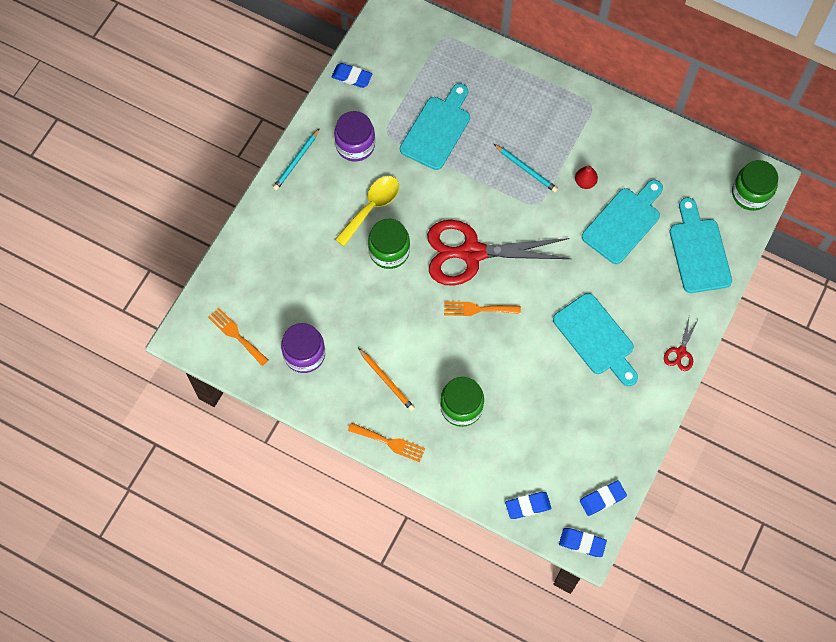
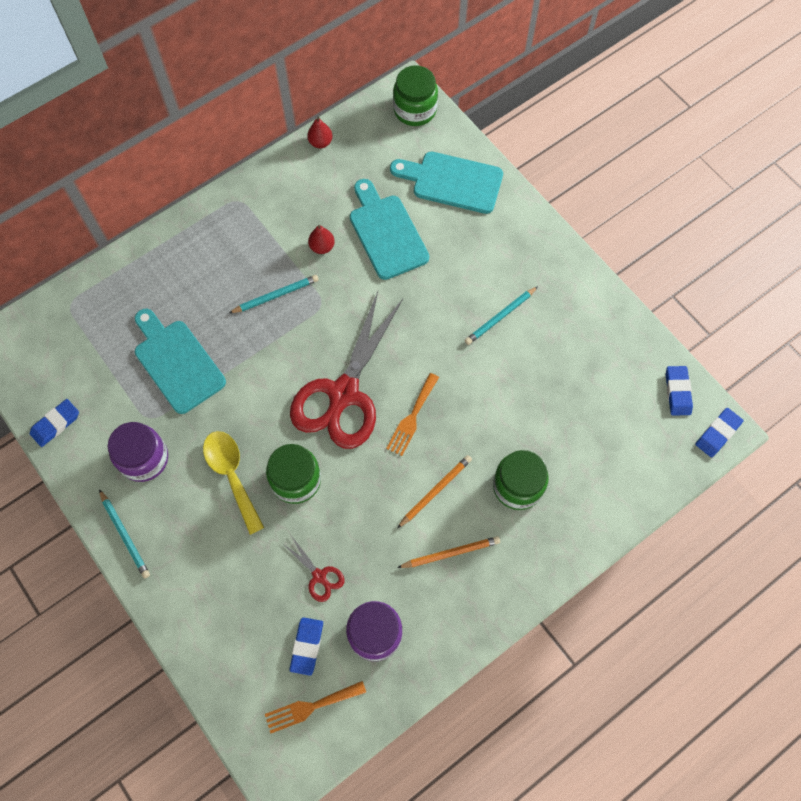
camera: 65 degrees left, 0 degrees up
(390, 442) = (526, 583): orange fork -> none
(428, 350) = (435, 491): none -> orange pencil
(528, 506) = (657, 469): blue eraser -> blue eraser (307, 646)
(596, 338) = (500, 317): turquoise cutting board -> turquoise pencil
(677, 138) = (320, 142): none -> red pear
(680, 352) = (552, 248): red scissors -> red scissors (319, 576)

